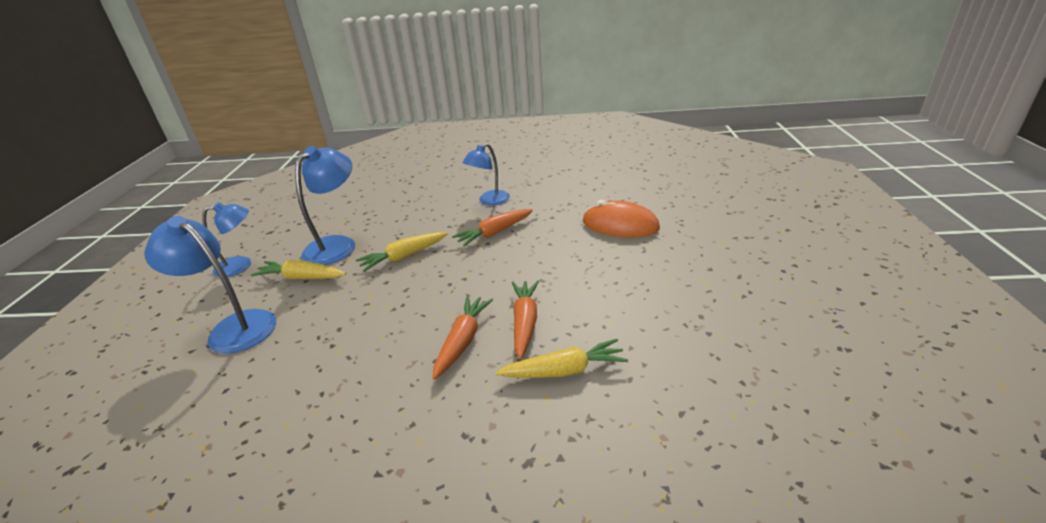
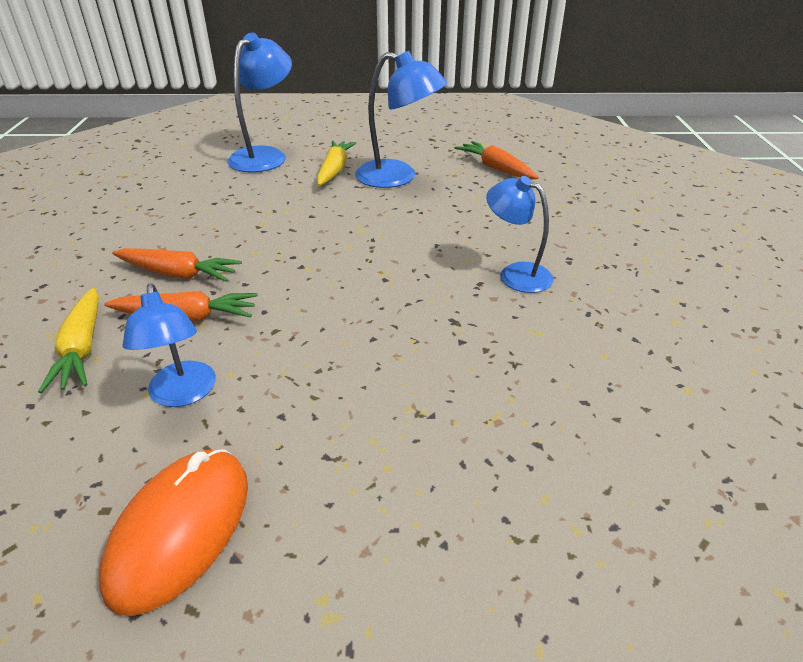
camera: 85 degrees right, 5 degrees up
(241, 265) = (366, 139): blue lamp -> blue lamp (183, 394)
(404, 257) = (362, 220): yellow carrot -> none
(494, 233) = (412, 284): orange carrot -> orange carrot (496, 168)
(620, 225) = (426, 430): orange mouse -> orange mouse (180, 530)

